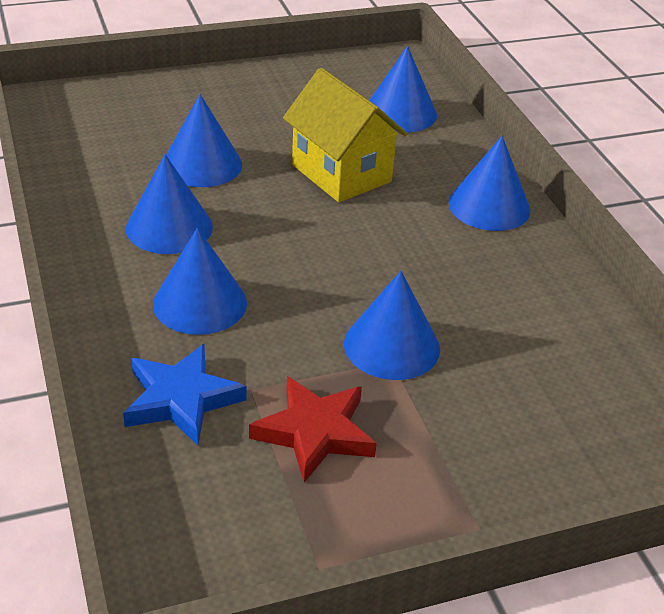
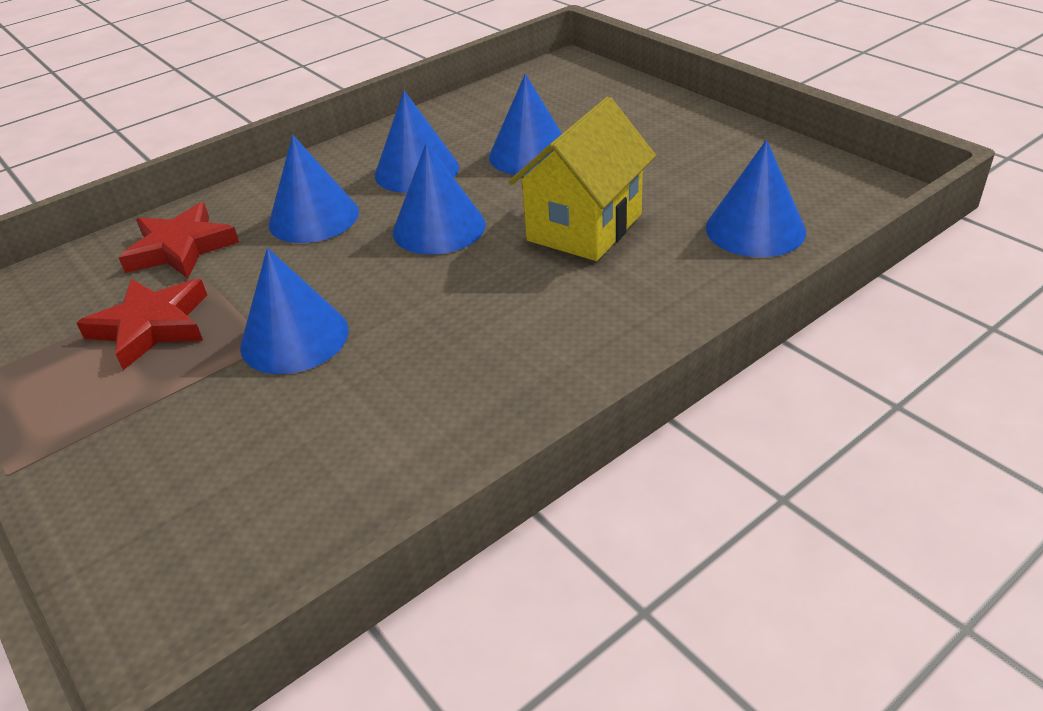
camera: 75 degrees right, 0 degrees up
(181, 399) = (180, 248): blue star -> red star
(489, 206) = (607, 343): blue cone -> blue cone (439, 228)

